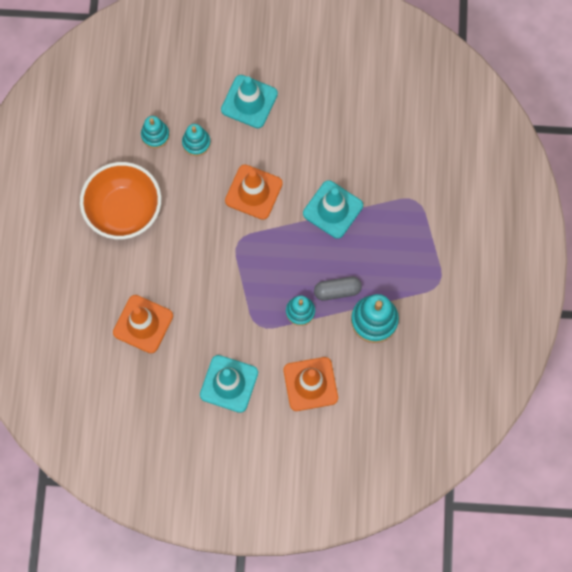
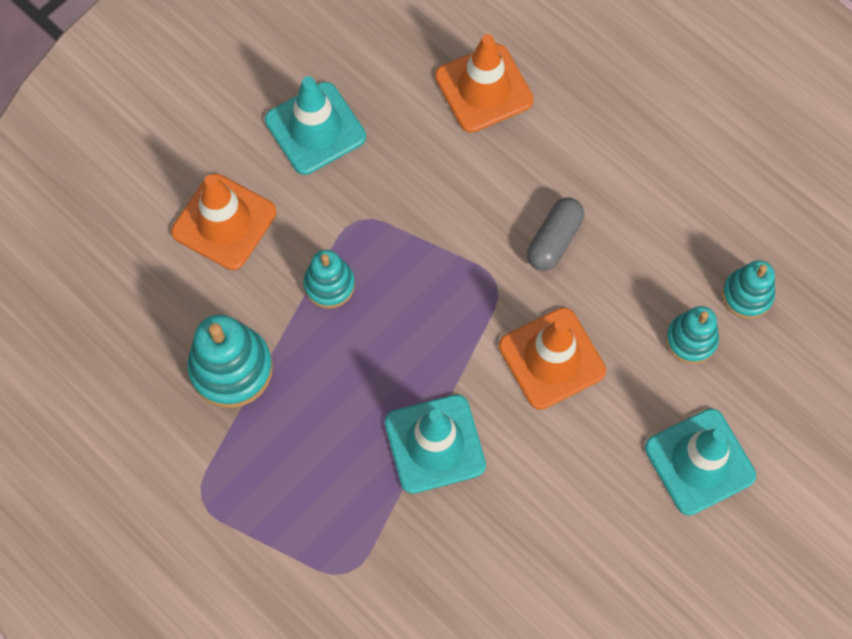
camera: 130 degrees right, 5 degrees down
(124, 211) = (662, 176): orange bowl -> none
(337, 291) = (314, 354): grey capsule -> grey capsule (554, 240)

